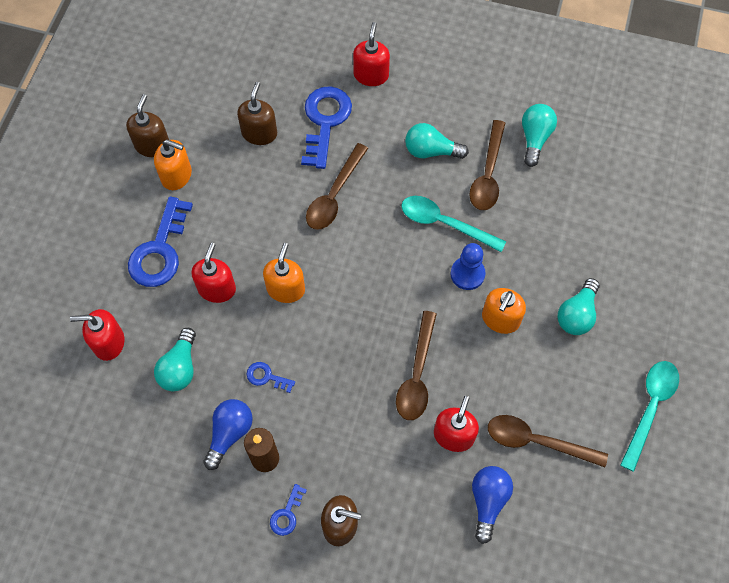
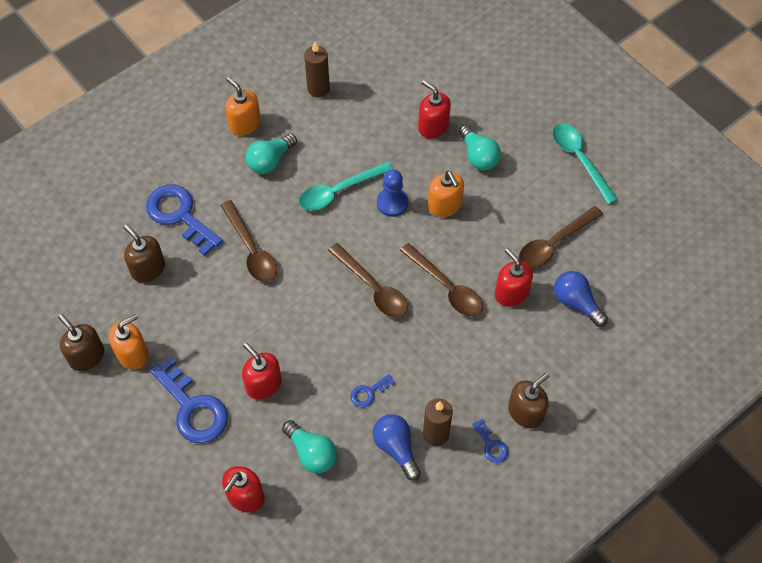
camera: 55 degrees left, 5 degrees down
(286, 289) = (304, 333): orange soap dispenser -> orange soap dispenser (244, 124)
(371, 75) = (167, 158): red soap dispenser -> red soap dispenser (433, 126)
(488, 174) = (322, 137): brown spoon -> brown spoon (373, 288)
(535, 138) = (318, 89): turquoise light bulb -> brown candle

